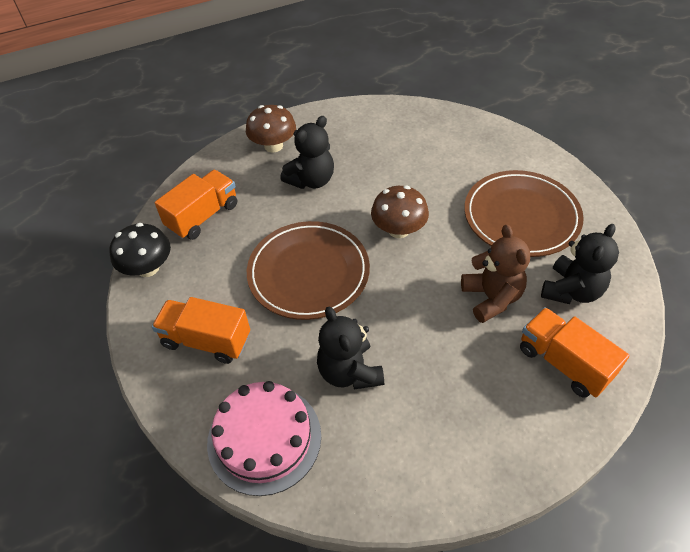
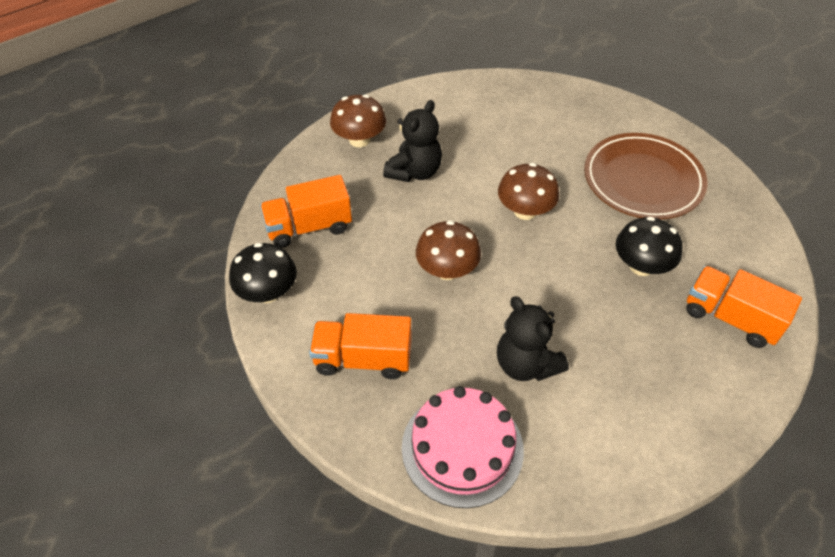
camera: 15 degrees left, 0 degrees up
(203, 216) = (309, 227): orange truck -> orange truck turned 135 degrees counterclockwise
(308, 273) = (447, 270): brown plate -> brown mushroom
(491, 298) = (641, 266): brown teddy bear -> black mushroom
(571, 290) = (715, 246): black teddy bear -> none

